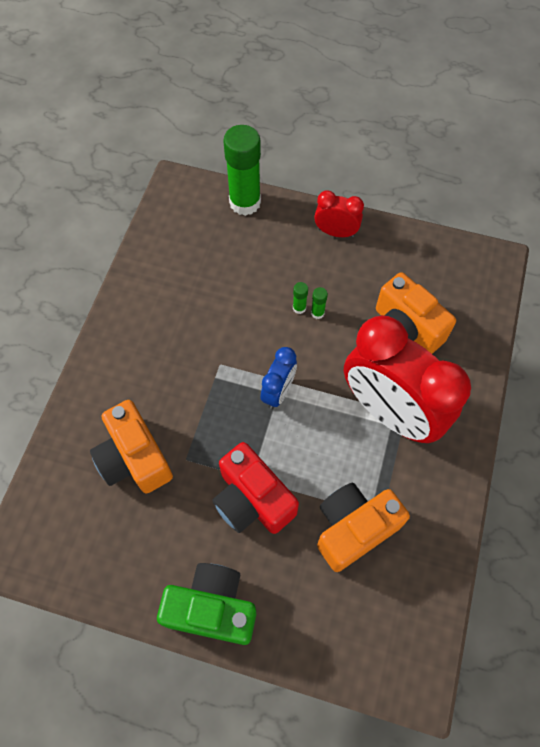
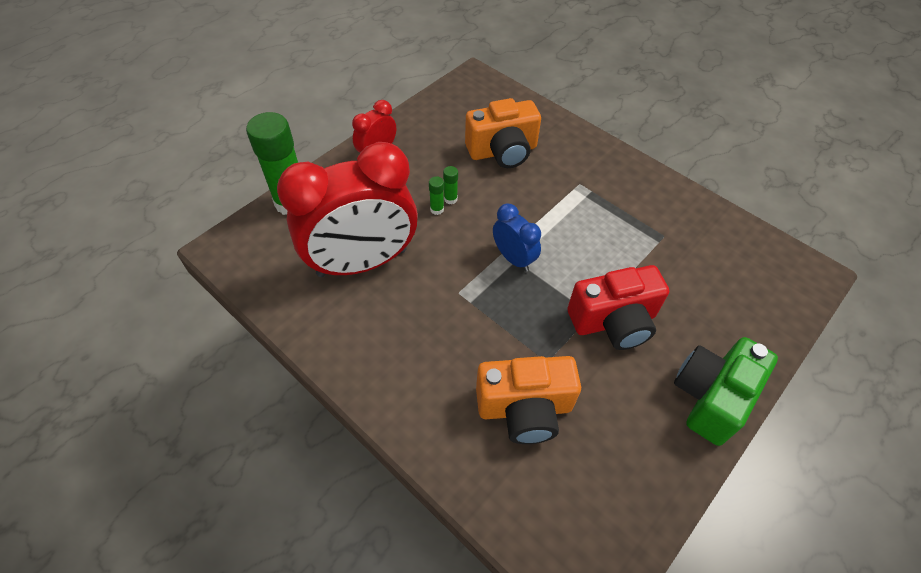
camera: 65 degrees left, 10 degrees down
(354, 528) = (669, 258): orange camera -> none
(390, 412) = (573, 192): red clock -> red clock (362, 262)

